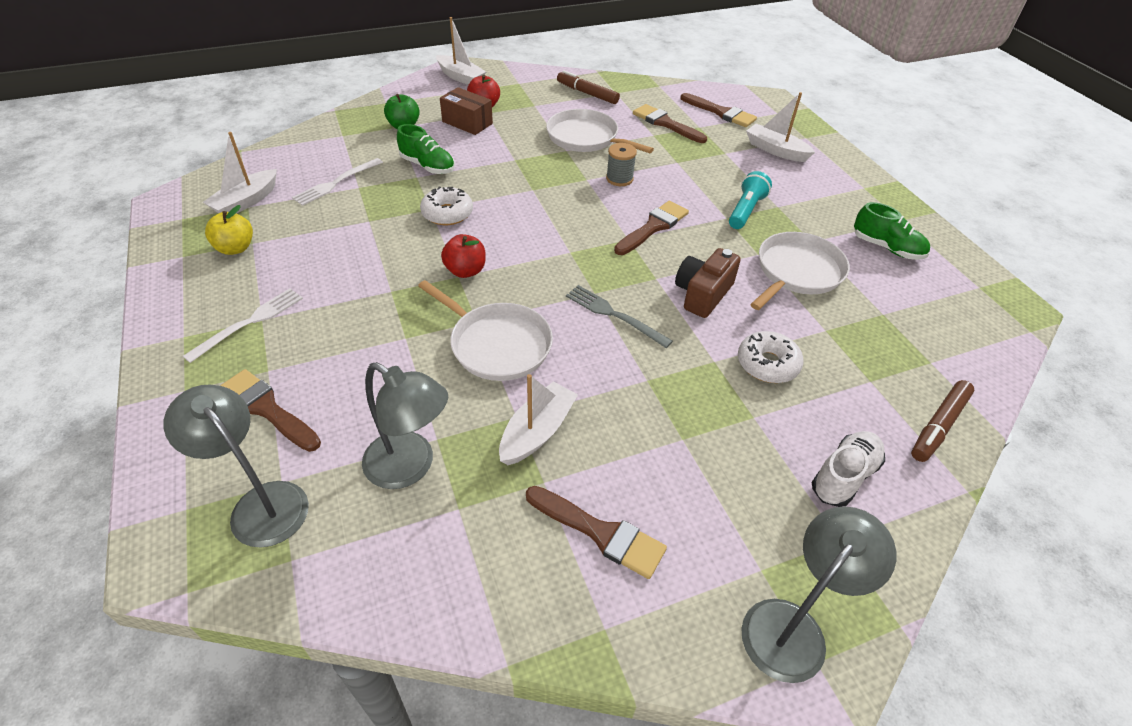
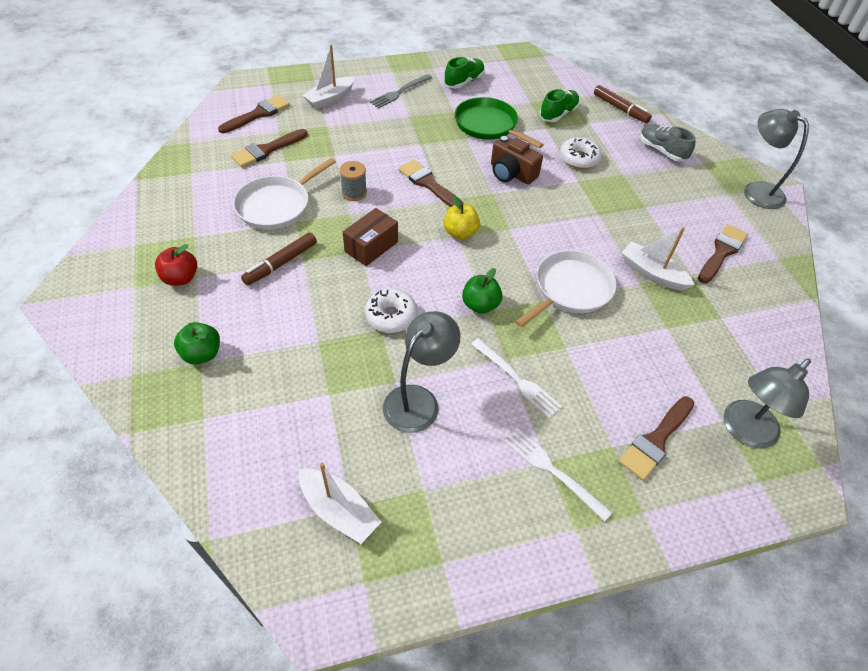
camera: 85 degrees left, 5 degrees up
(235, 248) = (432, 505): yellow apple -> yellow apple (460, 233)
(336, 183) = (316, 416): white fork -> white fork (517, 379)
(410, 467) = (694, 342): grey lamp -> grey lamp (418, 400)
(427, 166) = (299, 331): green shoe -> green shoe (558, 114)
(460, 77) = (94, 297): white boat -> none
(465, 271) = (480, 305): red apple -> green apple
(467, 123) = (214, 294): brown box -> brown box (371, 246)
(587, 93) = (185, 193): brown marker -> brown marker (281, 263)
(614, 315) = (534, 221): grey fork -> grey fork (399, 92)
(745, 210) = (413, 132): turquoise flashlight -> none
(797, 272) = (488, 125): white pan -> green pan
(844, 476) = (661, 151): white shoe -> grey shoe

